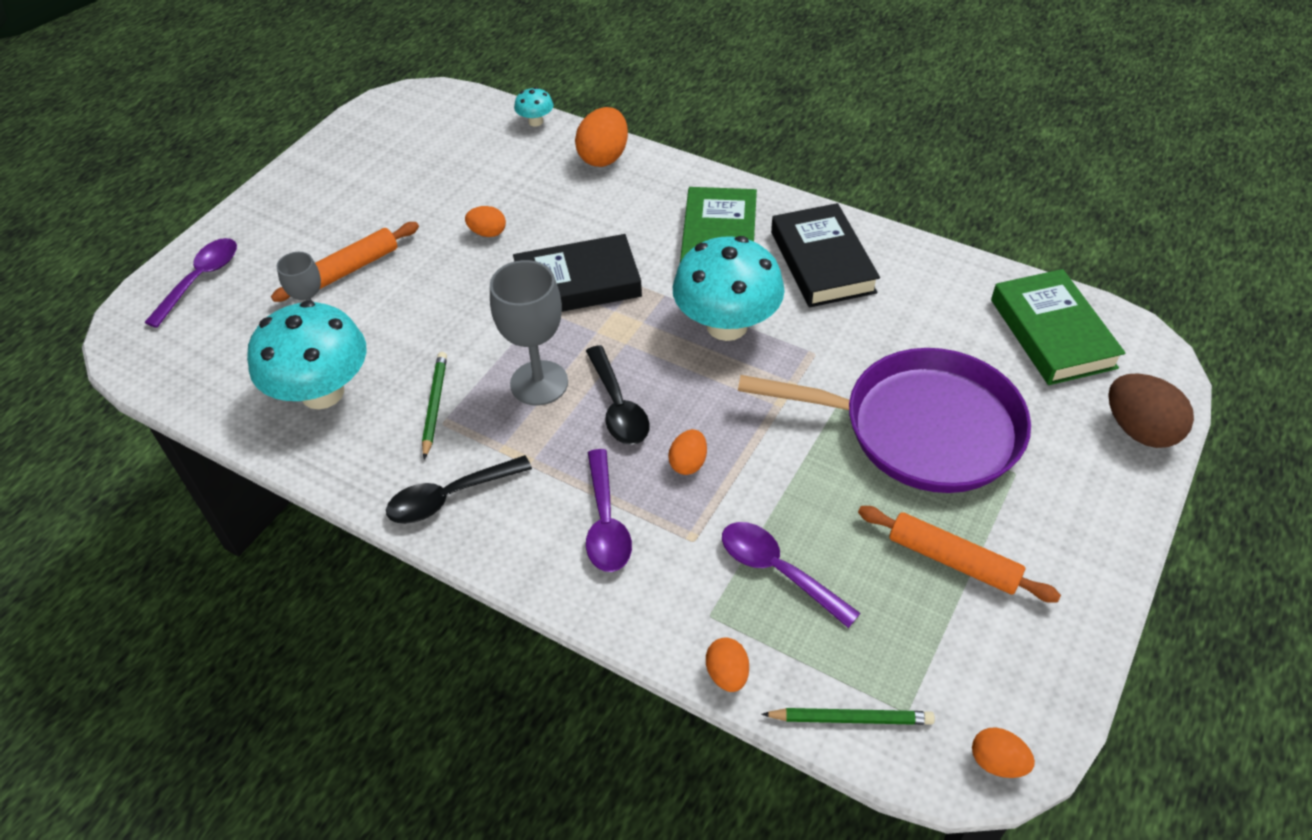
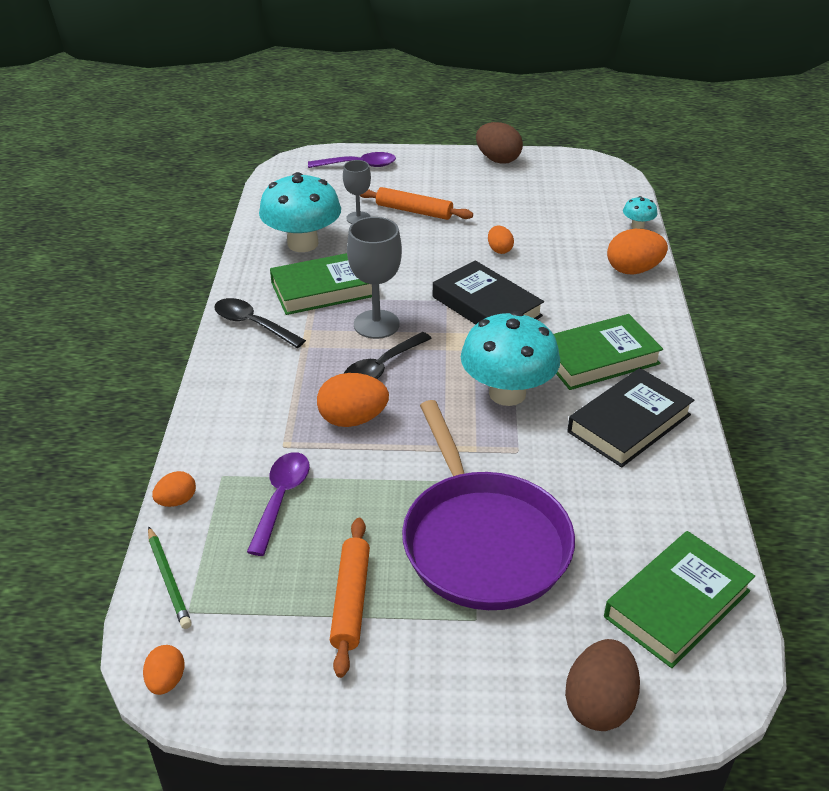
camera: 60 degrees right, 10 degrees down
(315, 162) = (498, 159): none -> brown egg
(435, 405) = (324, 289): green pencil -> green book
(606, 523) = (273, 399): purple spoon -> none
(688, 463) = (353, 419): orange egg -> orange egg, size x1.75

